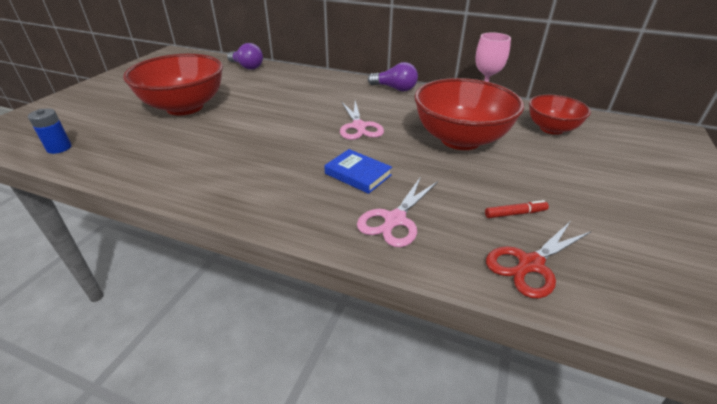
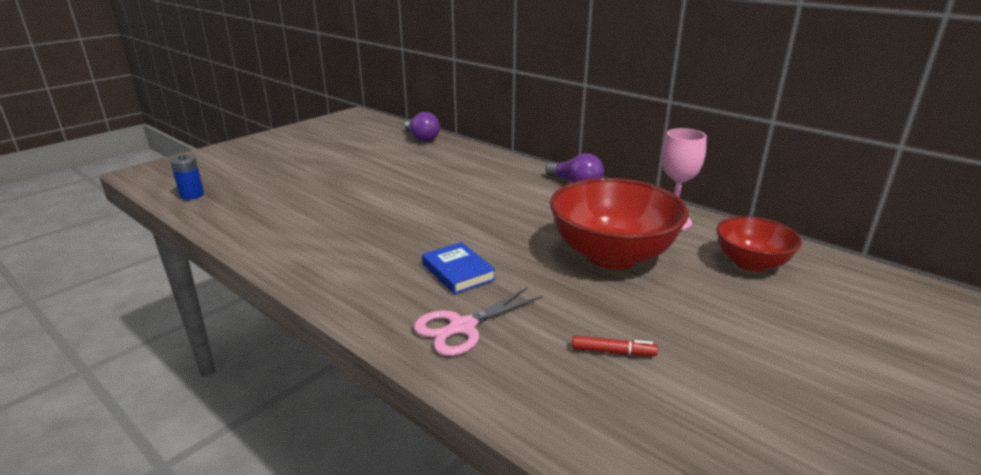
camera: 20 degrees right, 10 degrees down
(185, 107) = (329, 173): red bowl -> none
(359, 126) = (498, 221): pink scissors -> none
(530, 264) = (585, 410): red scissors -> none

